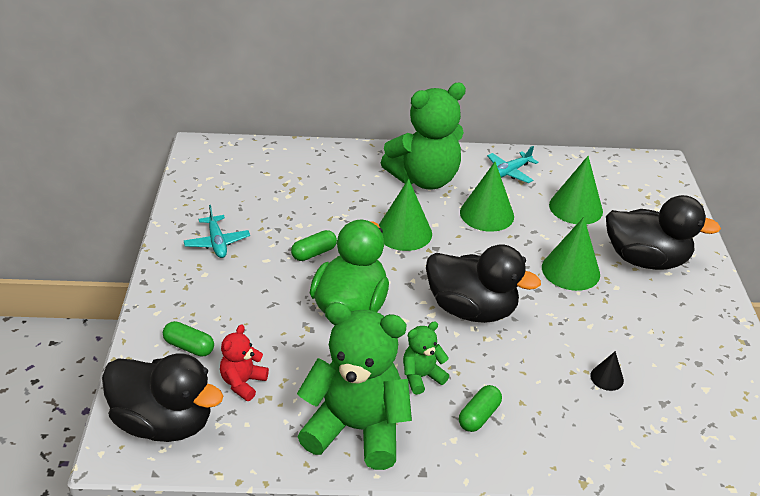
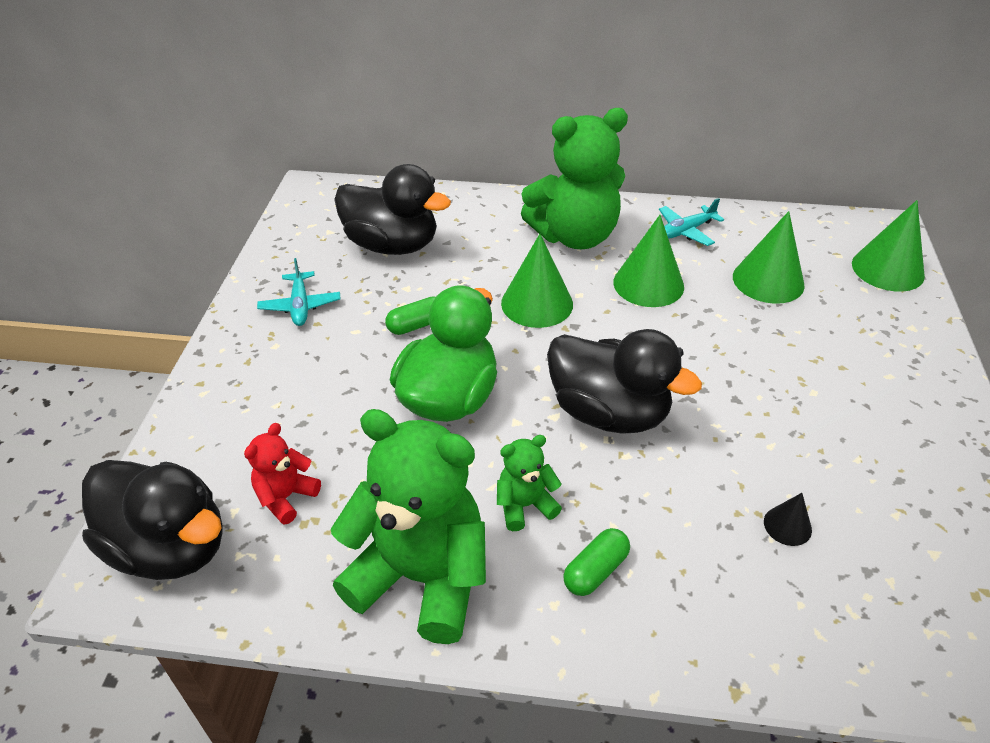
camera: 10 degrees right, 5 degrees up
(189, 346) = (230, 441): green capsule -> none
(570, 270) = (752, 365): green cone -> green cone (887, 269)
(645, 260) = (857, 356): black duck -> black duck (392, 245)

